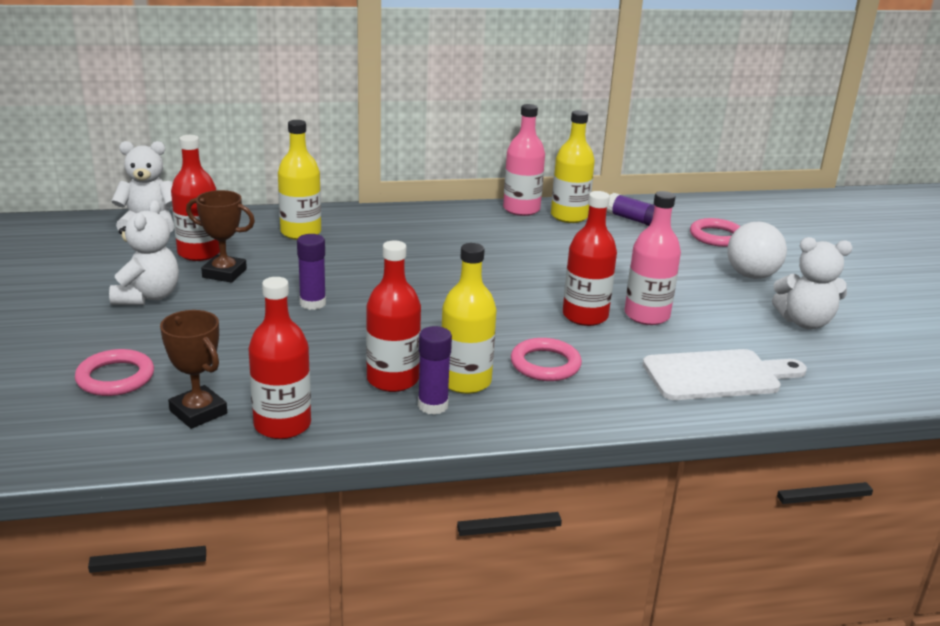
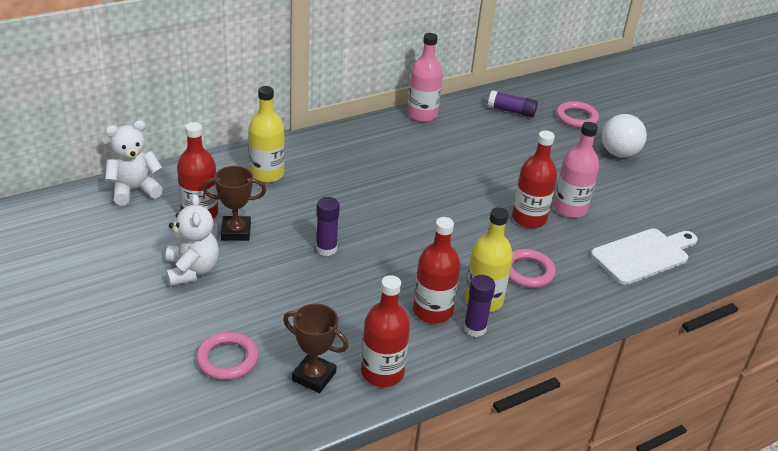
camera: 20 degrees left, 10 degrees up
(569, 216) = (461, 116): yellow bottle -> none
(805, 322) = (674, 192): white teddy bear -> none

